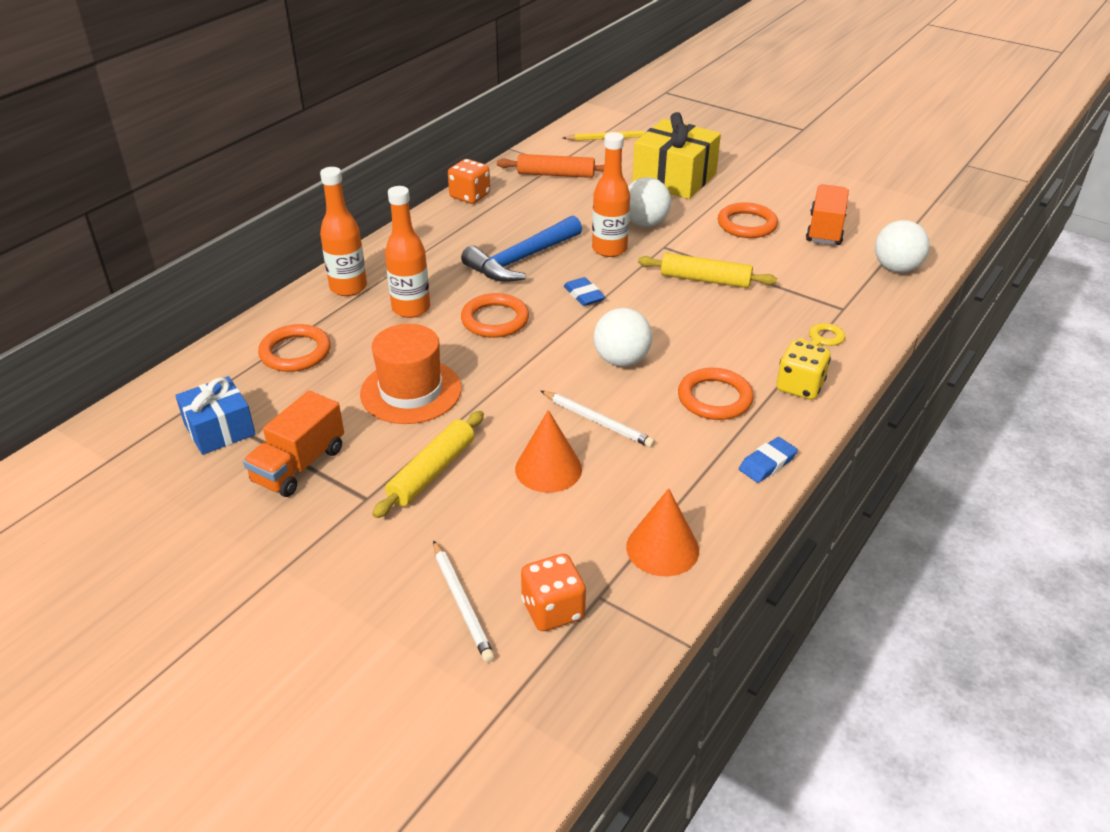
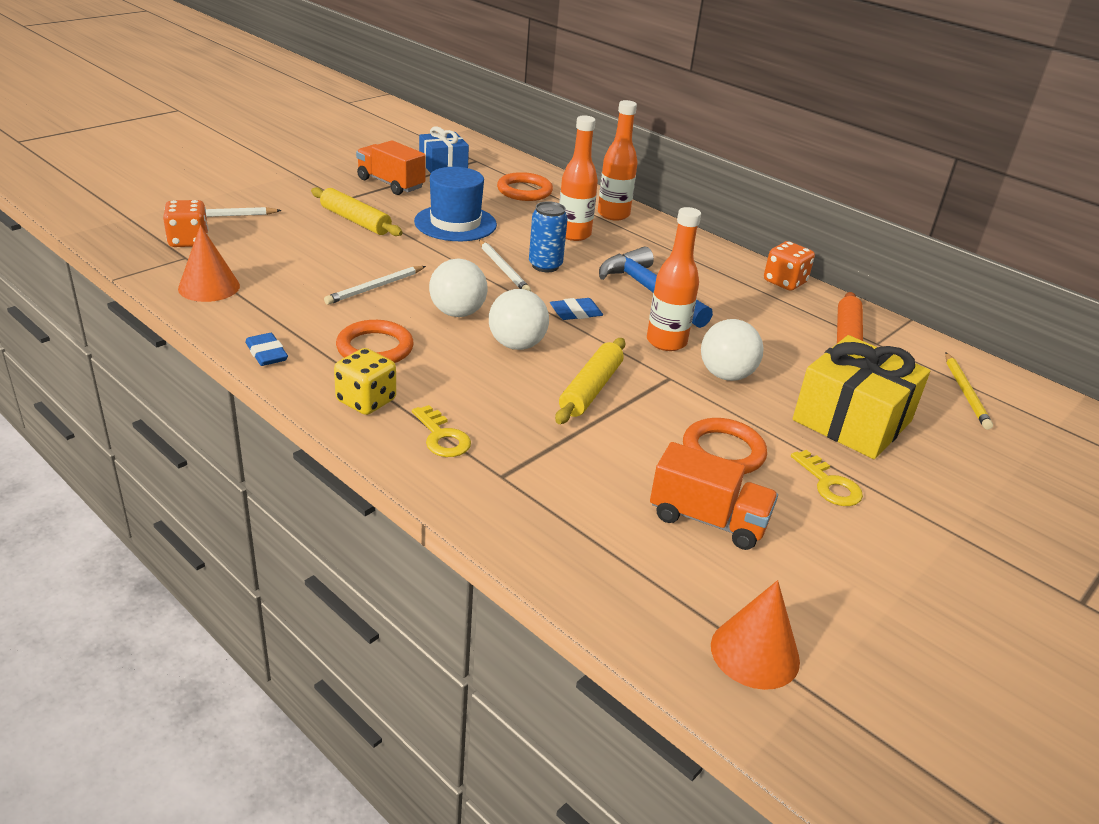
camera: 95 degrees right, 5 degrees down
(411, 391) = (455, 223): orange hat -> blue hat
(495, 320) = (545, 266): orange ring -> blue can
(514, 344) = (503, 269): none -> white pencil
(548, 468) = (329, 259): orange cone -> orange cone (755, 653)
(754, 189) = (829, 484): none -> yellow key
(896, 268) = (589, 558): white ball -> white ball (516, 345)

